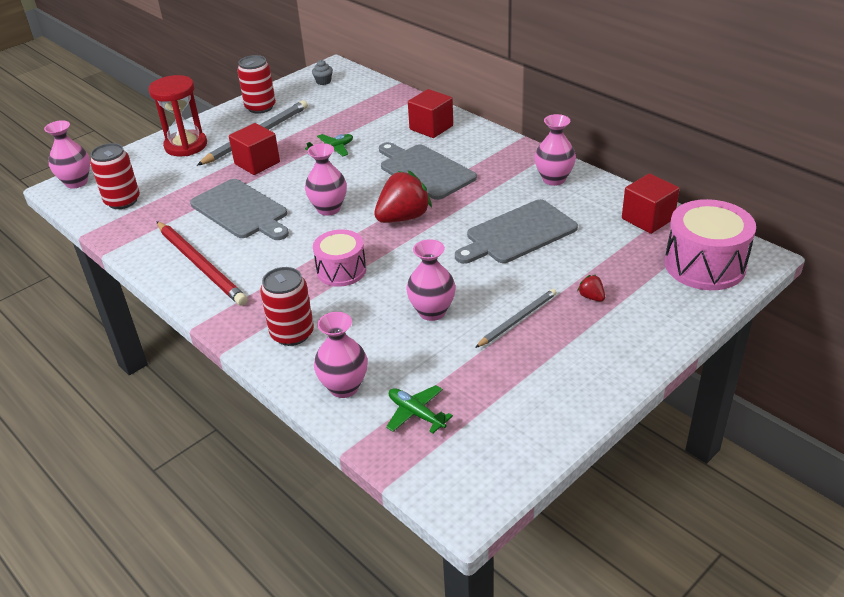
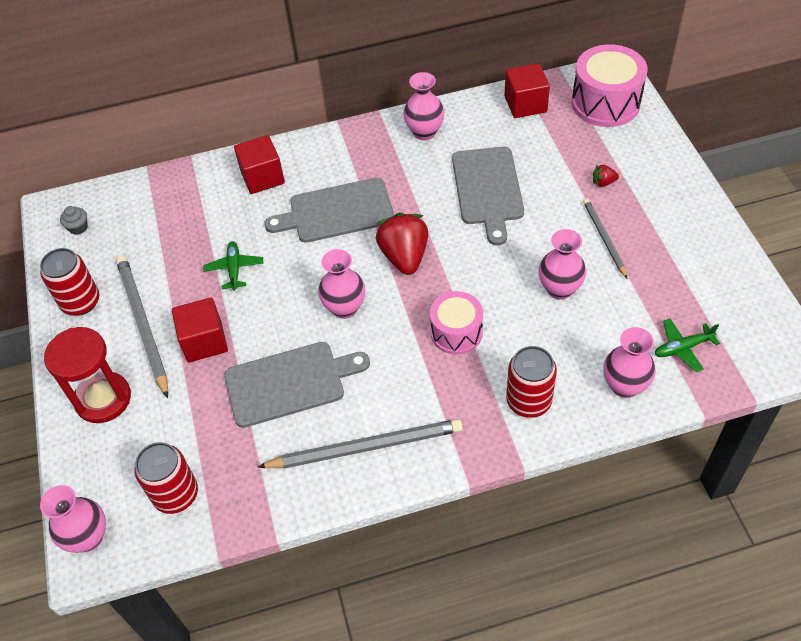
camera: 60 degrees left, 15 degrees up
(200, 265) = (366, 447): red pencil -> grey pencil

